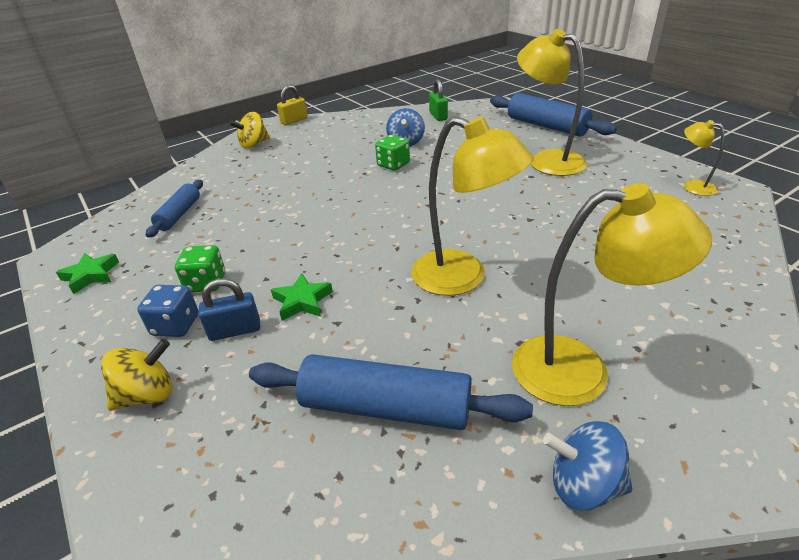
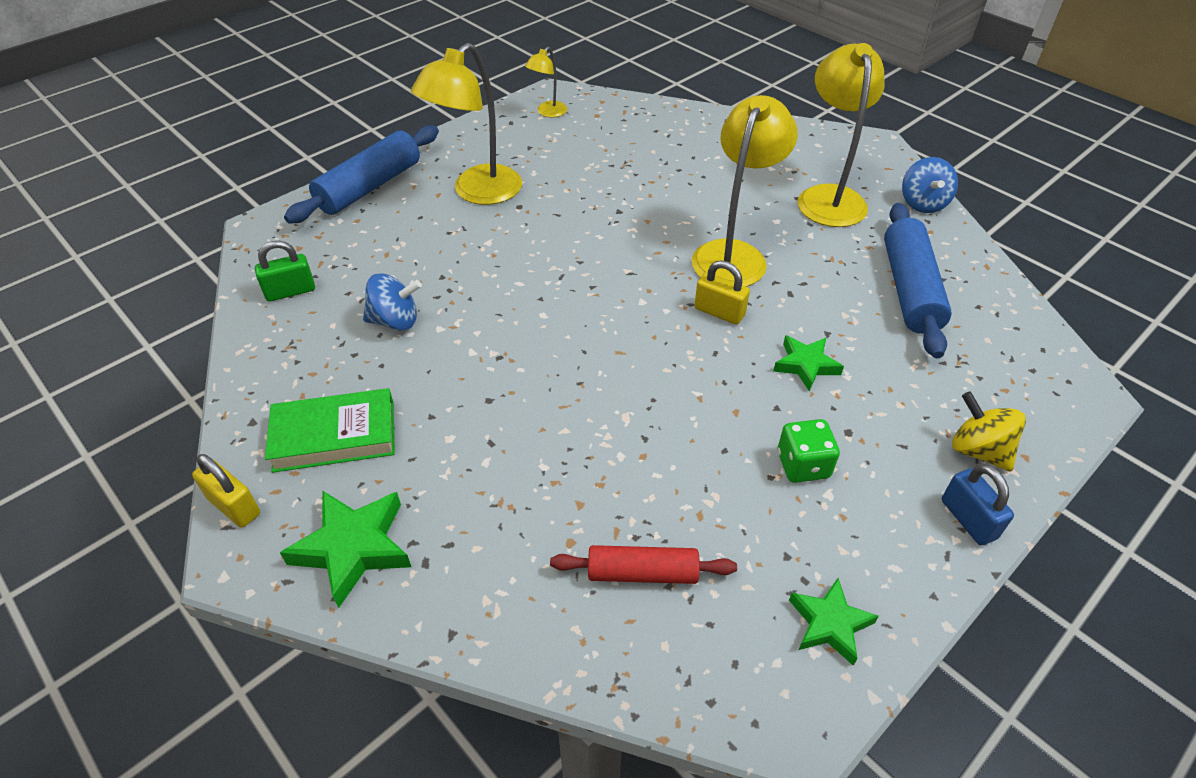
camera: 100 degrees left, 10 degrees up
(176, 325) = (883, 467): blue dice -> none
(179, 214) = (642, 572): blue rolling pin -> red rolling pin
(235, 330) = (869, 409): blue padlock -> blue padlock (968, 519)
(254, 144) = (353, 548): yellow spinning top -> green star
(324, 135) = (334, 436): none -> green book
(383, 261) = (719, 312): none -> yellow padlock
(393, 165) = (475, 327): green dice -> none

